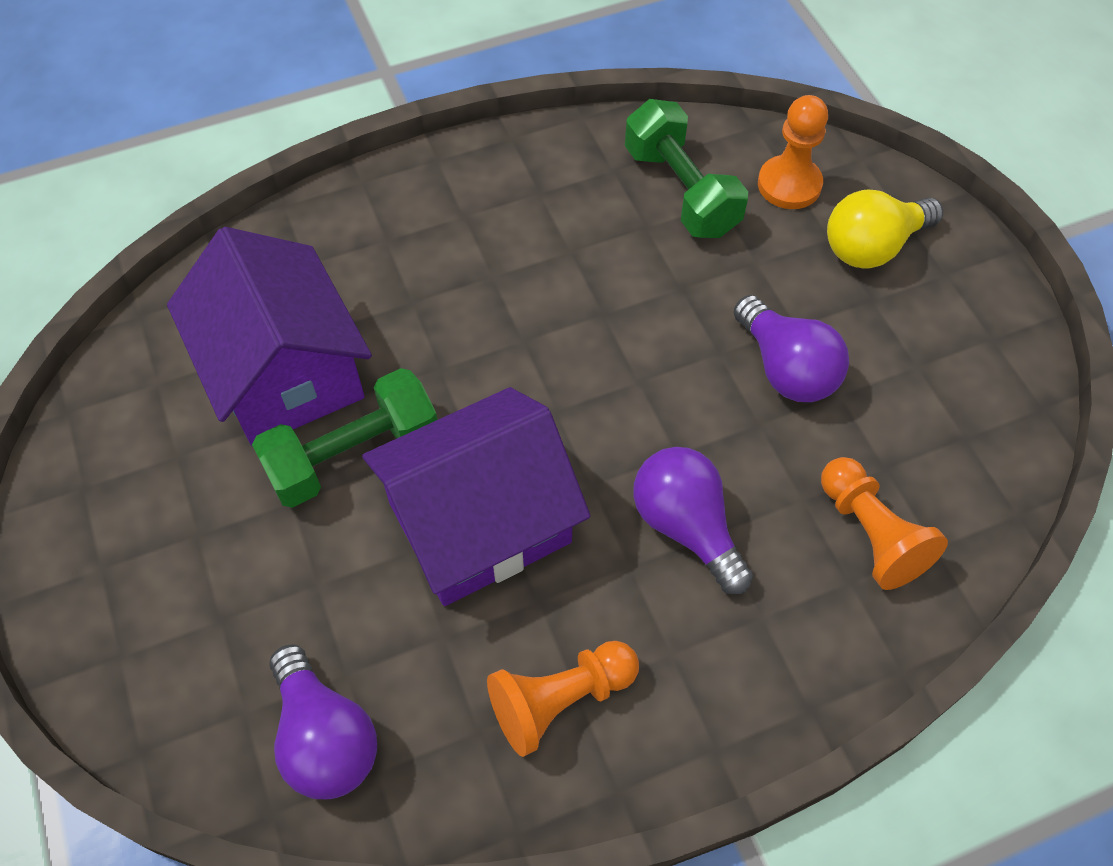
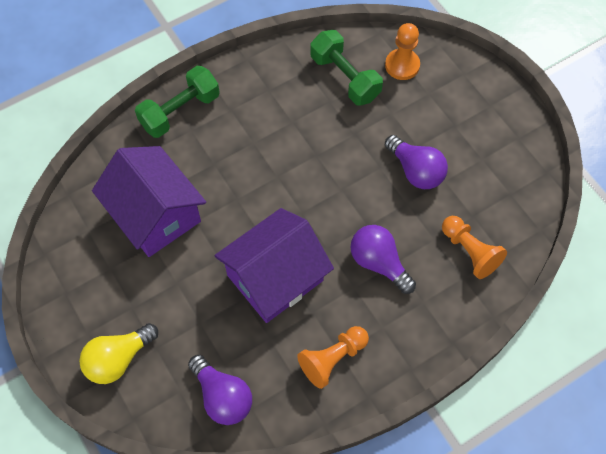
camera: 10 degrees left, 5 degrees up
(353, 455) = (202, 253): green dumbbell -> green dumbbell (180, 111)
(872, 246) = (451, 95): yellow light bulb -> yellow light bulb (118, 359)

